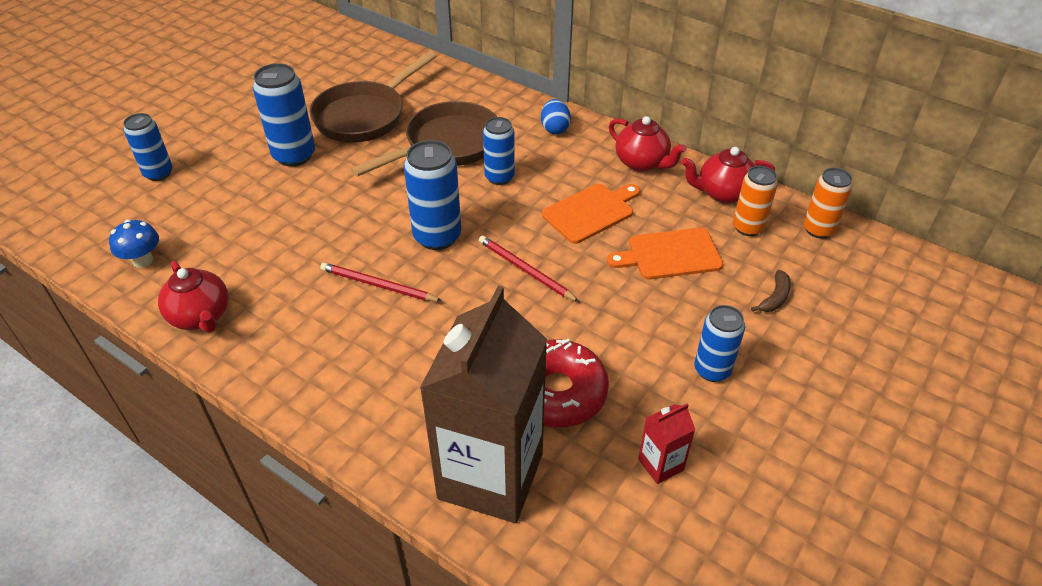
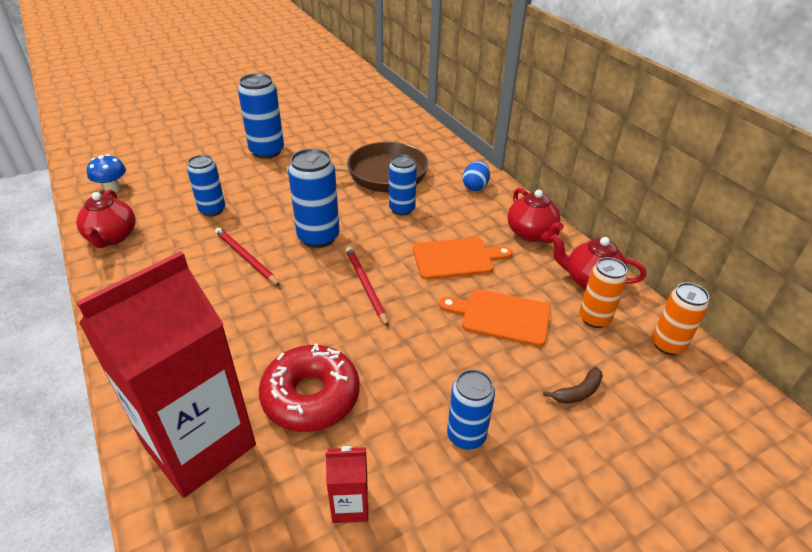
camera: 25 degrees right, 5 degrees down
(158, 173) = (173, 138): blue can -> blue can (212, 210)
(365, 116) = (337, 139): brown pan -> none
(490, 476) = (199, 445): brown carton -> red carton

